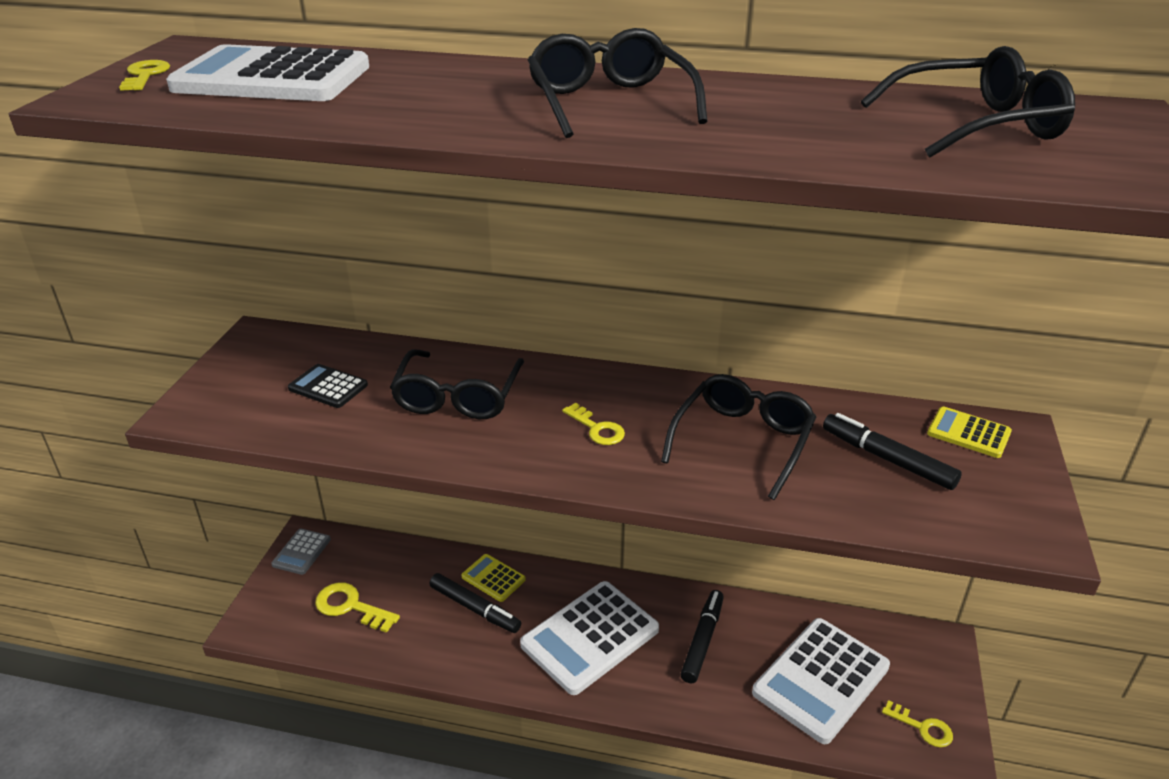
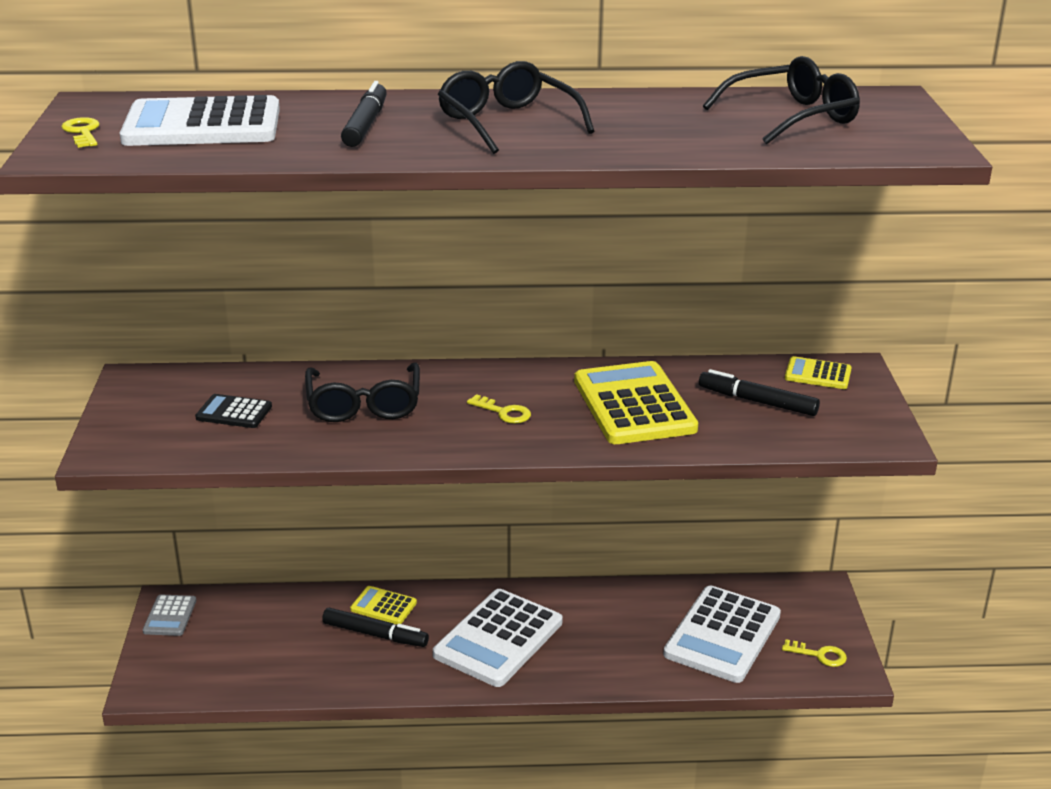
camera: 15 degrees left, 5 degrees down
(351, 607) = (246, 654): yellow key -> none
(702, 640) = (606, 623): black marker -> black marker (365, 124)
(742, 441) = (634, 405): black glasses -> yellow calculator

